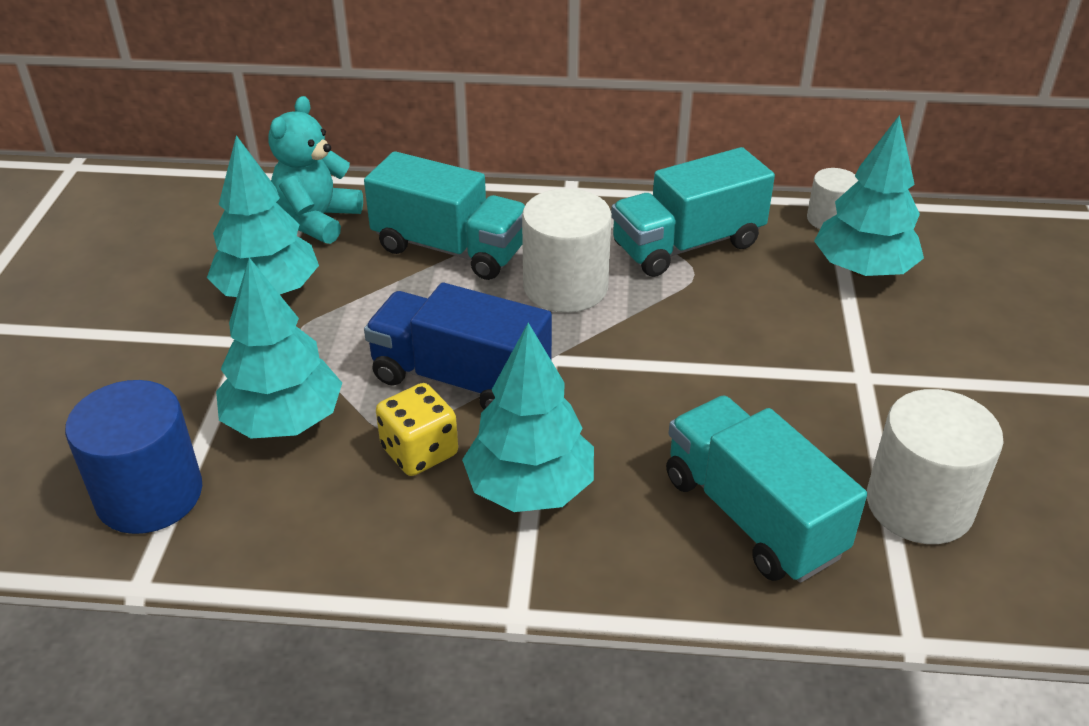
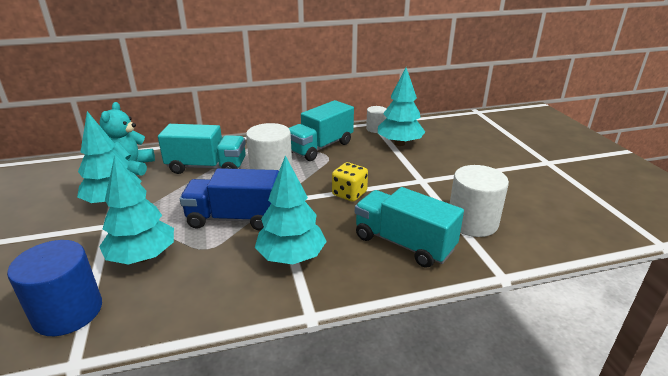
camera: 20 degrees left, 10 degrees down
(419, 451) = (225, 254): yellow dice -> yellow dice (349, 194)

